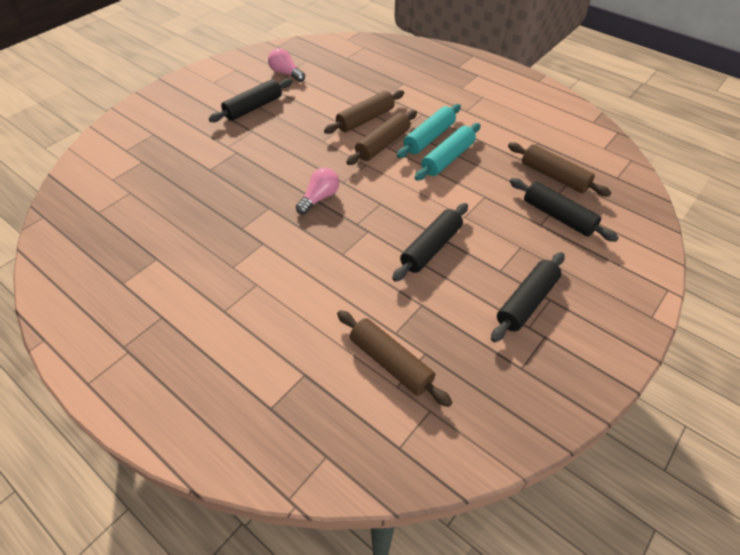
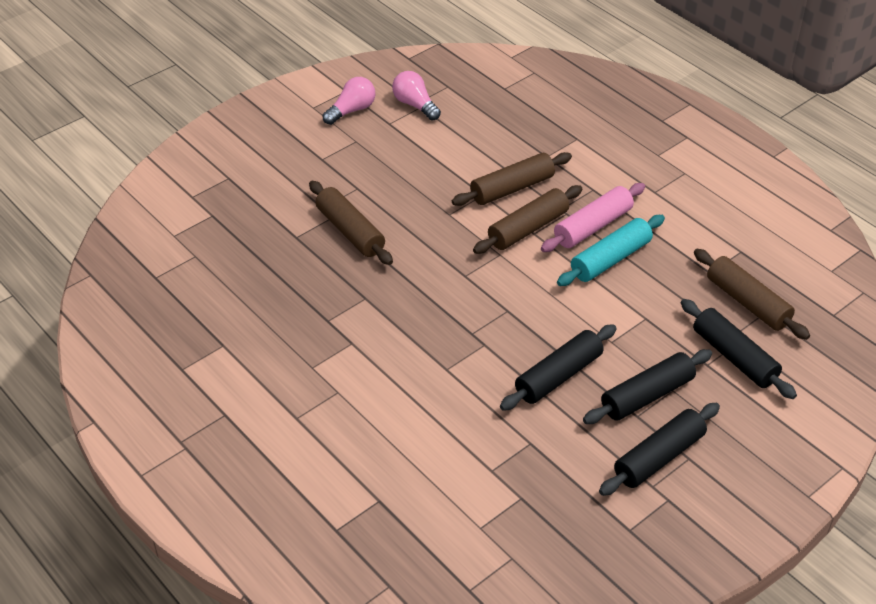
camera: 10 degrees right, 5 degrees down
(253, 107) = (363, 153): black rolling pin -> black rolling pin (647, 395)
(319, 198) = (431, 293): pink light bulb -> pink light bulb (352, 110)
(391, 362) = (479, 502): brown rolling pin -> brown rolling pin (350, 231)
(429, 138) = (593, 226): turquoise rolling pin -> pink rolling pin

